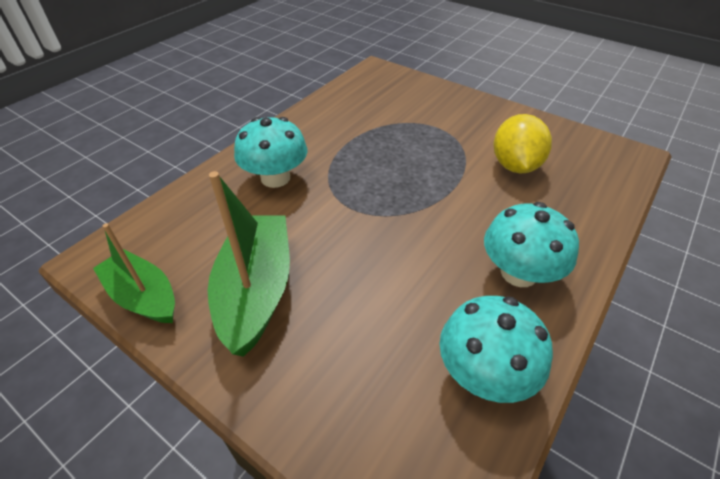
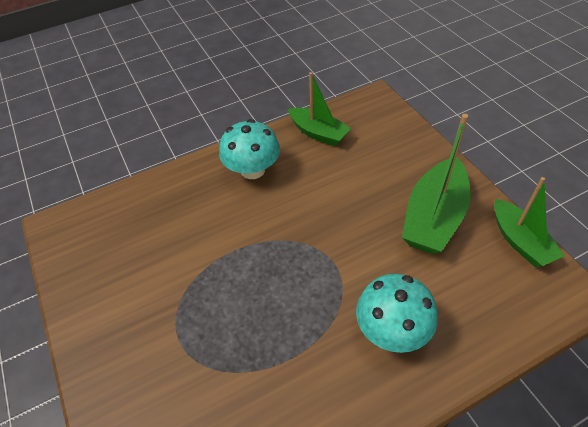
camera: 150 degrees left, 5 degrees up
(484, 373) = (318, 133): turquoise mushroom -> green boat
(515, 166) = (161, 252): yellow lemon -> none

